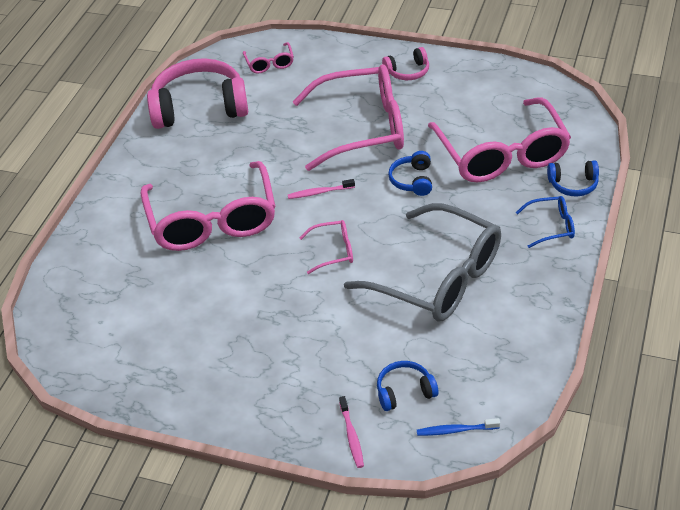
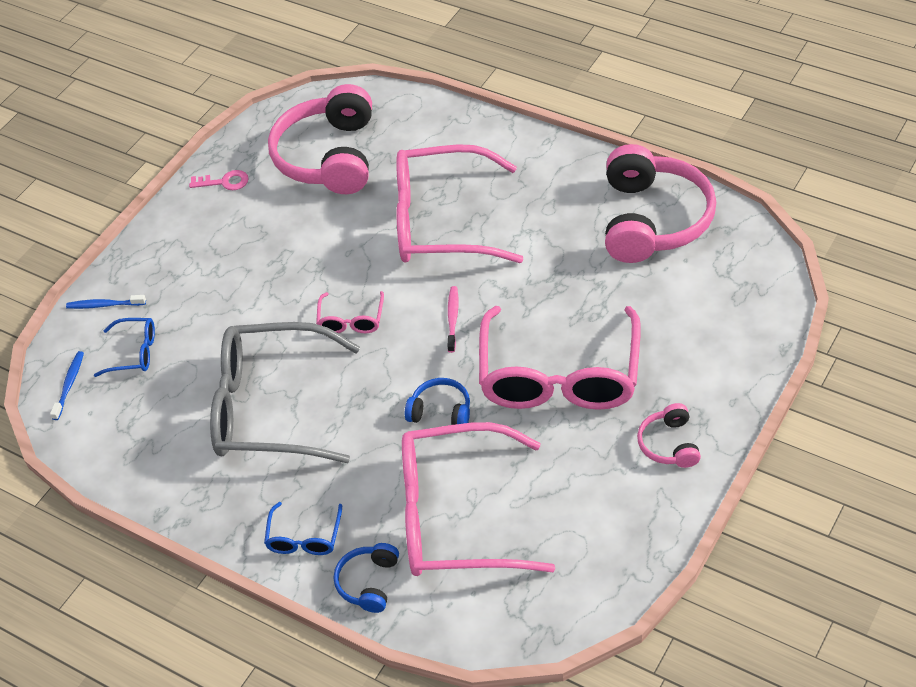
camera: 105 degrees right, 5 degrees up
(133, 315) = (329, 157): none -> pink headphones
(171, 388) = (224, 182): none -> pink key
(269, 63) = (729, 294): pink glasses -> none
(351, 436) = (104, 305): pink toothbrush -> blue toothbrush
(404, 391) = (134, 353): blue headphones -> blue glasses
(438, 278) = (271, 407): grey glasses -> grey glasses turned 45 degrees clockwise

